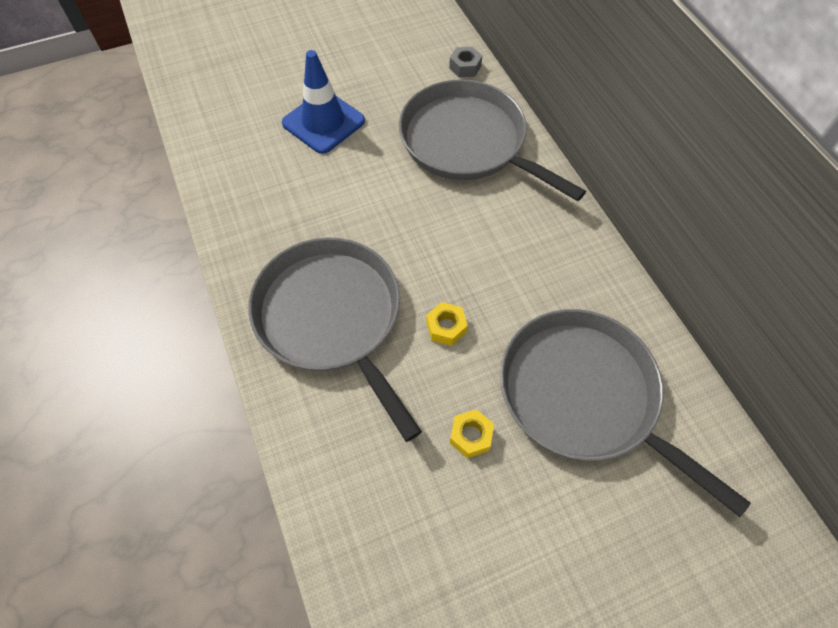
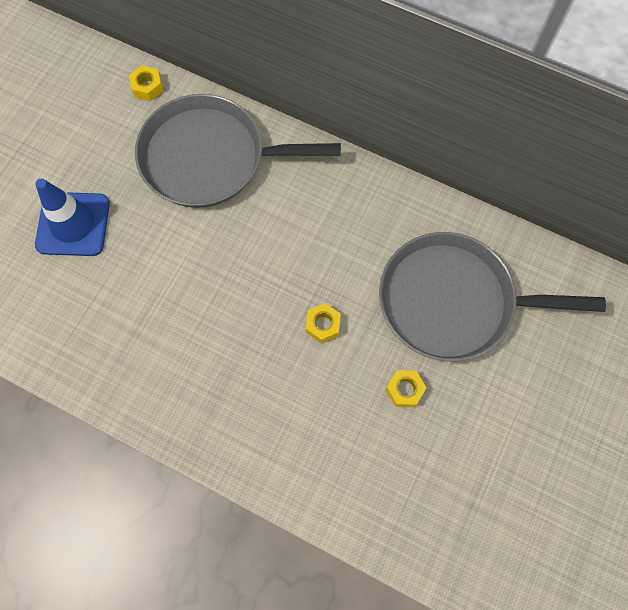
camera: 40 degrees left, 10 degrees up
(332, 318) = (235, 384): grey pan -> none
(465, 67) = (147, 87): grey nut -> yellow nut

